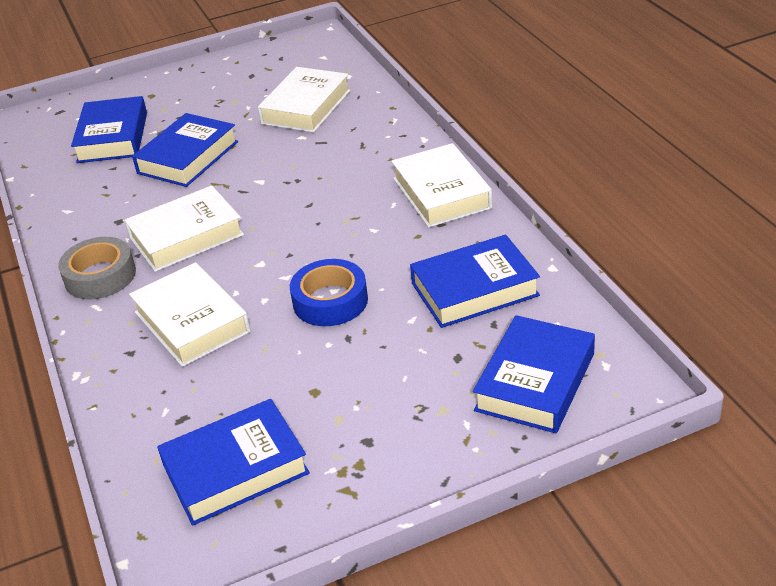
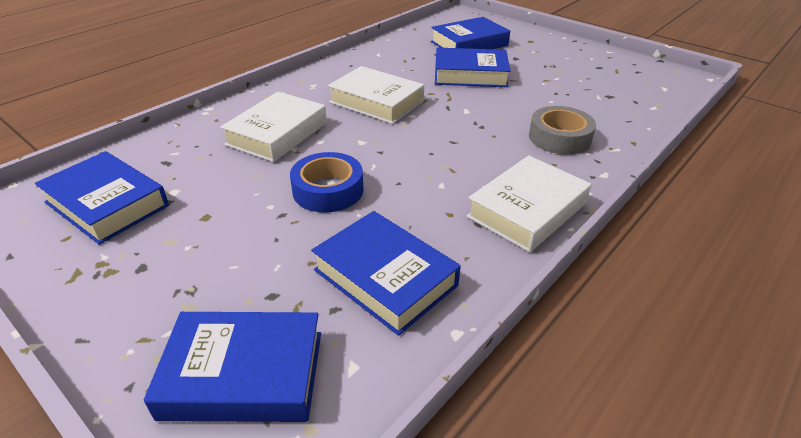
camera: 60 degrees right, 0 degrees up
(100, 276) = (314, 85): grey tape -> grey tape (559, 138)
(306, 107) = (584, 101): white book -> none

